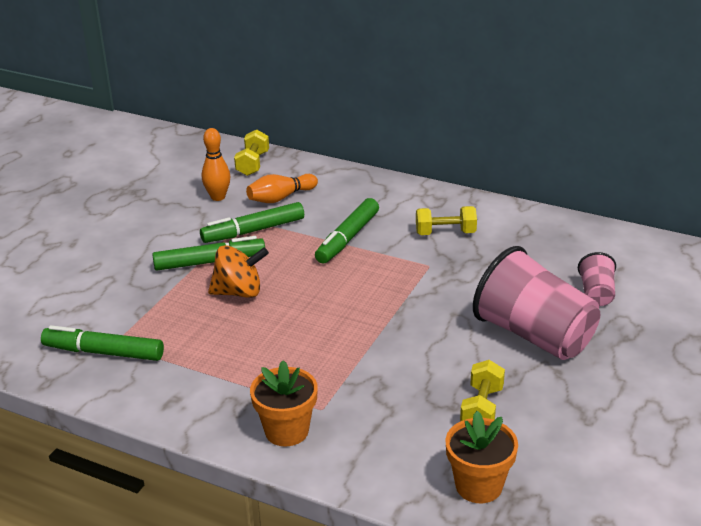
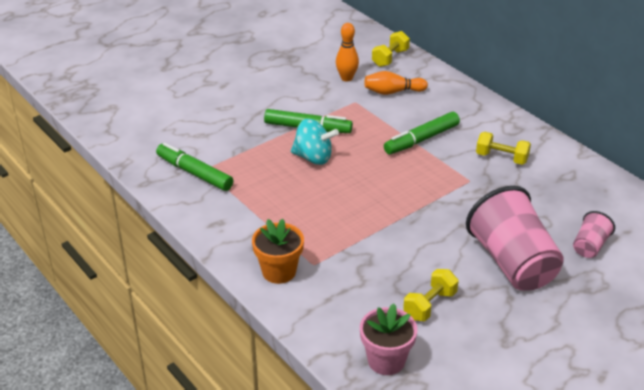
camera: 25 degrees right, 5 degrees up
(239, 292) = (313, 158): orange spinning top -> turquoise spinning top
(253, 231) = (355, 113): green marker -> none
(478, 486) = (386, 361): orange flower pot -> pink flower pot

